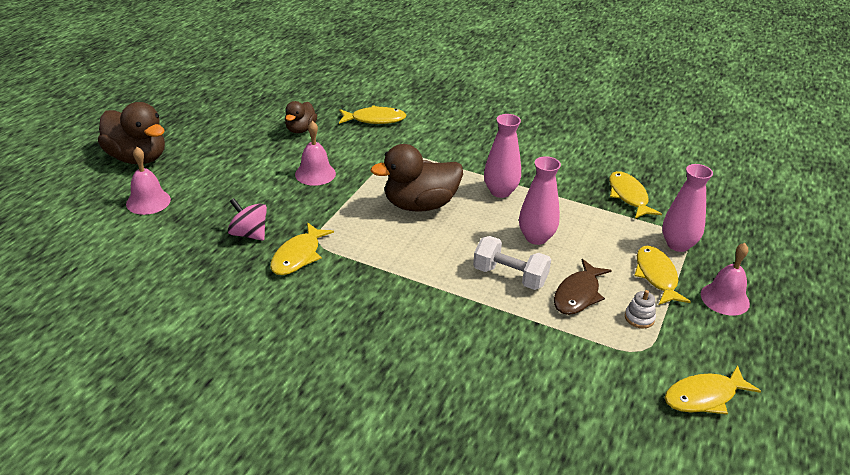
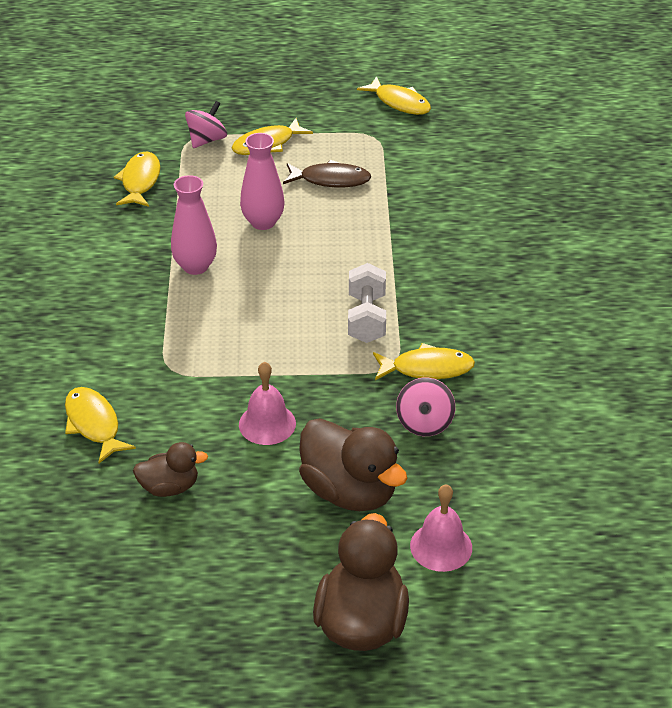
camera: 115 degrees left, 5 degrees up
(420, 205) = (267, 315): brown duck -> brown duck (349, 491)
(509, 276) = (338, 223): white dumbbell -> white dumbbell (366, 318)
(628, 196) = (140, 181): yellow fish -> yellow fish turned 135 degrees clockwise
(639, 318) = (334, 144): white stacking toy -> none
(678, 244) = (207, 140): pink vase -> pink spinning top
(725, 298) = (270, 107): pink bell -> none

